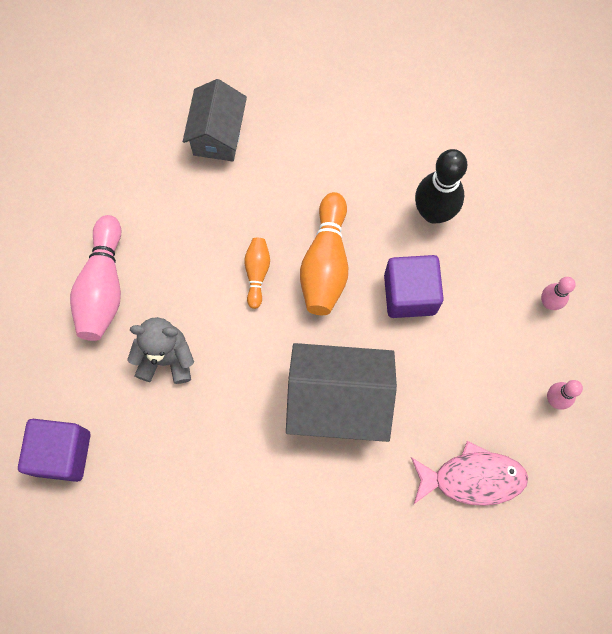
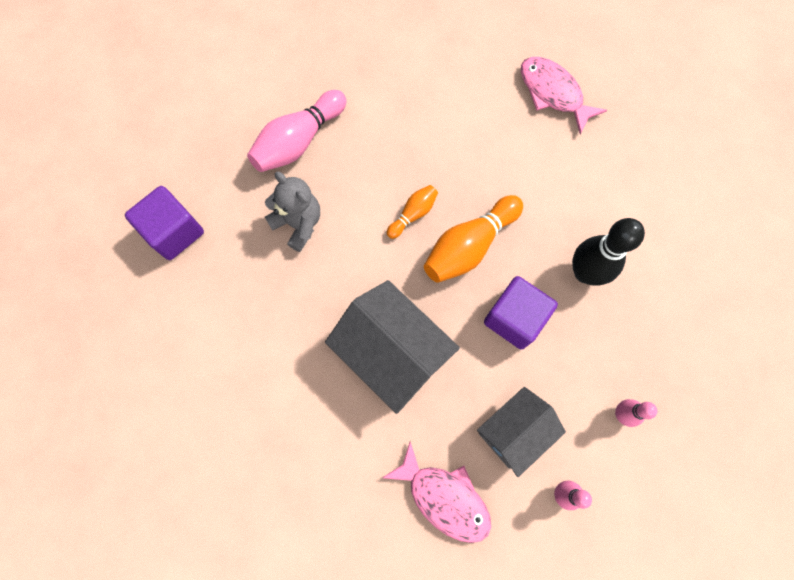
camera: 40 degrees right, 0 degrees up
(218, 135) = (469, 96): grey house -> grey house (513, 431)
(286, 79) = (553, 93): none -> pink fish

